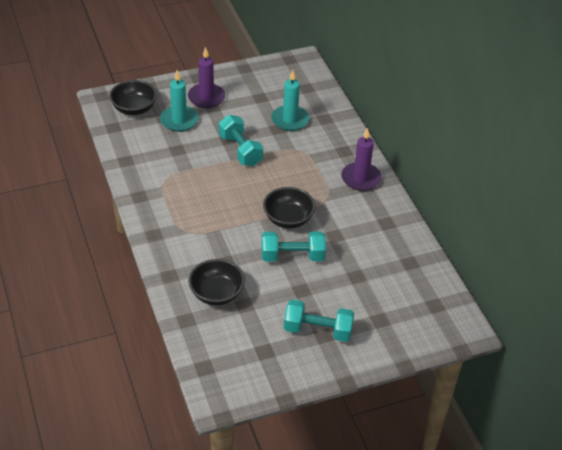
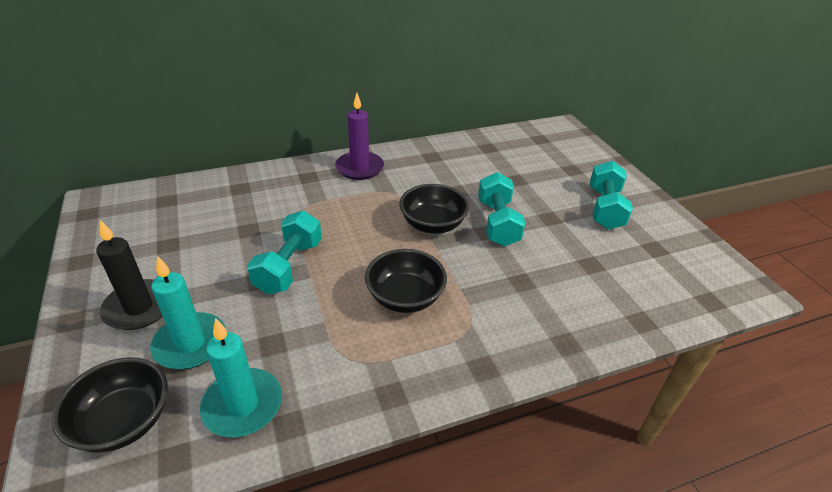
camera: 90 degrees left, 5 degrees down
(206, 97) = (139, 307): purple candle -> black candle
(216, 293) = (582, 290): black bowl -> black bowl (405, 297)
(240, 150) = (289, 266): turquoise dumbbell -> turquoise dumbbell turned 45 degrees counterclockwise
(290, 120) = (233, 217): turquoise candle -> turquoise candle (243, 405)

